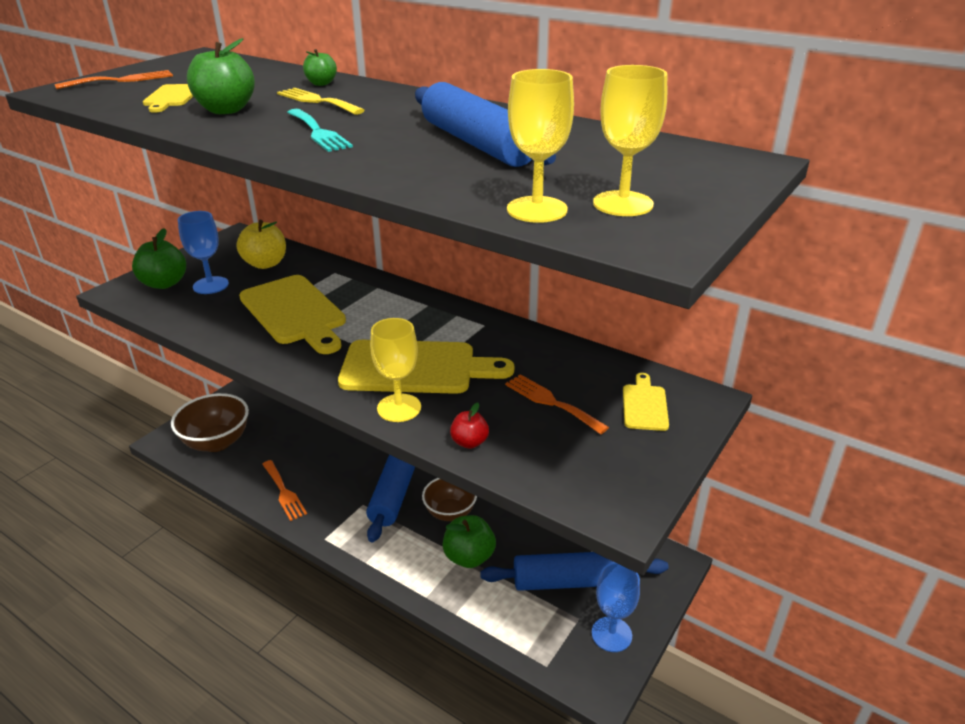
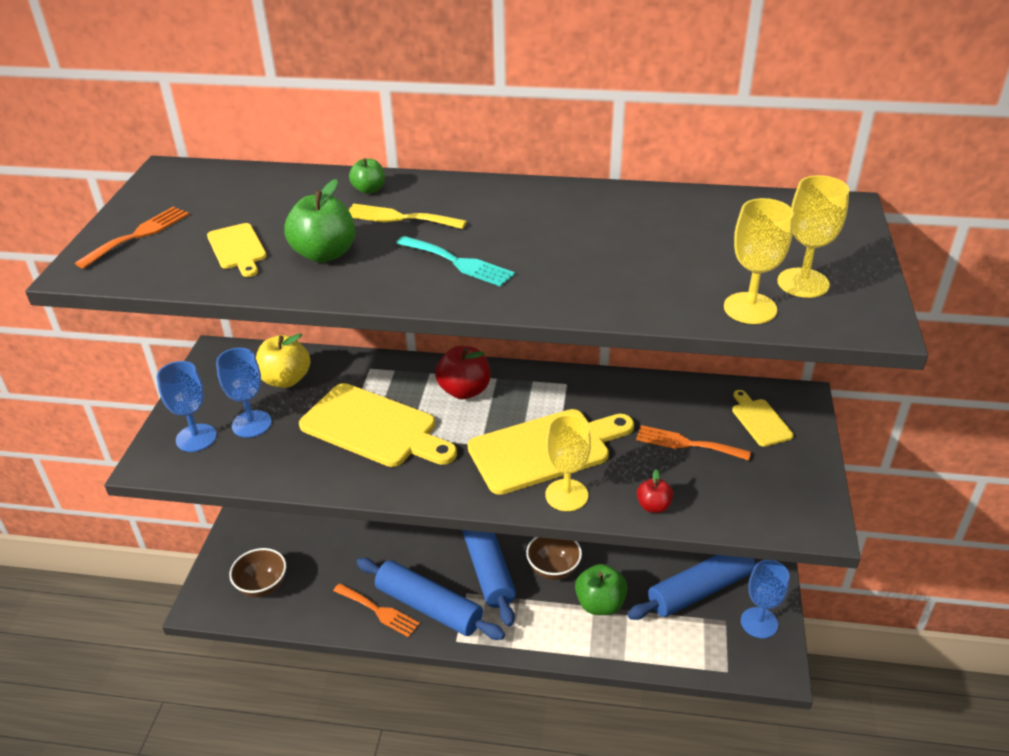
camera: 25 degrees left, 5 degrees up
(164, 283) = (196, 438): green apple -> blue goblet
(217, 442) = (262, 586): brown bowl -> brown bowl, size x0.66
(392, 307) = (464, 390): none -> red apple
(477, 144) = (617, 241): blue rolling pin -> blue rolling pin (429, 607)

